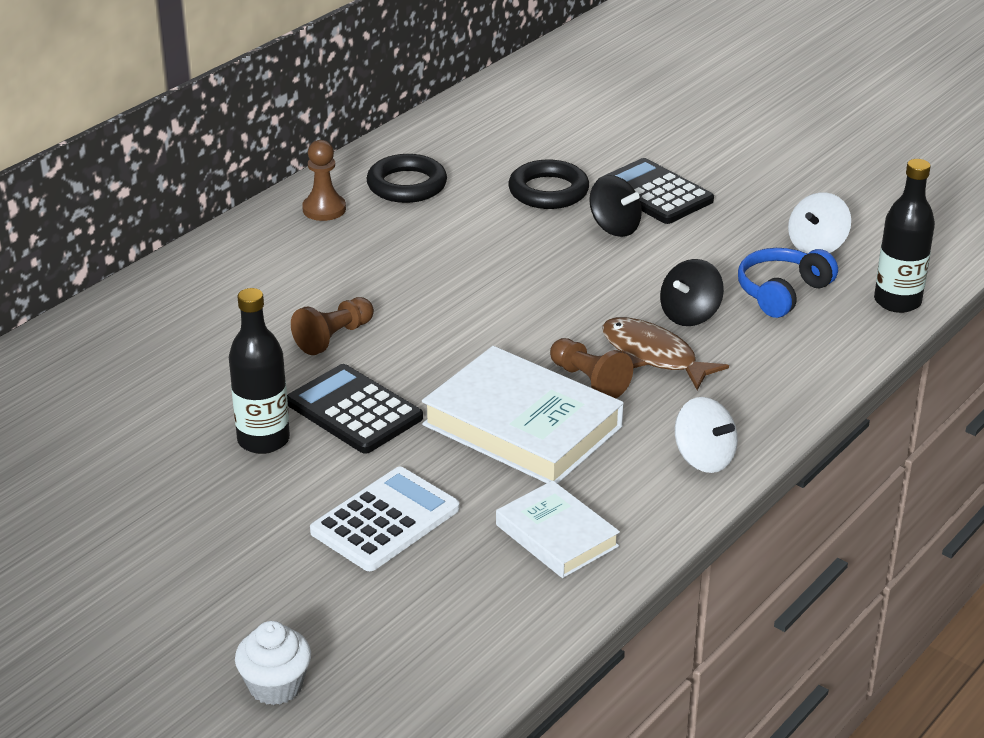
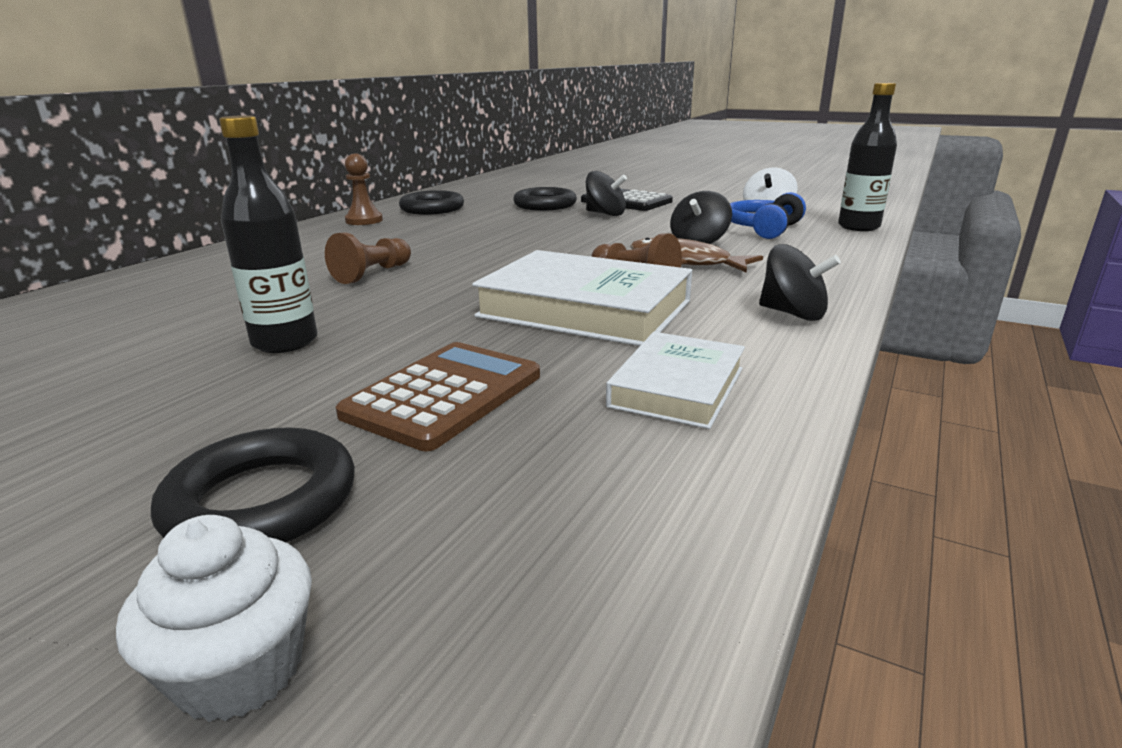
camera: 10 degrees left, 10 degrees down
(270, 595) = (261, 501): none -> black ring
(354, 410) = (396, 313): black calculator -> none
(385, 520) = (444, 395): white calculator -> brown calculator
(557, 535) = (677, 387): white book -> white book turned 75 degrees clockwise
(704, 458) = (792, 314): white spinning top -> black spinning top

